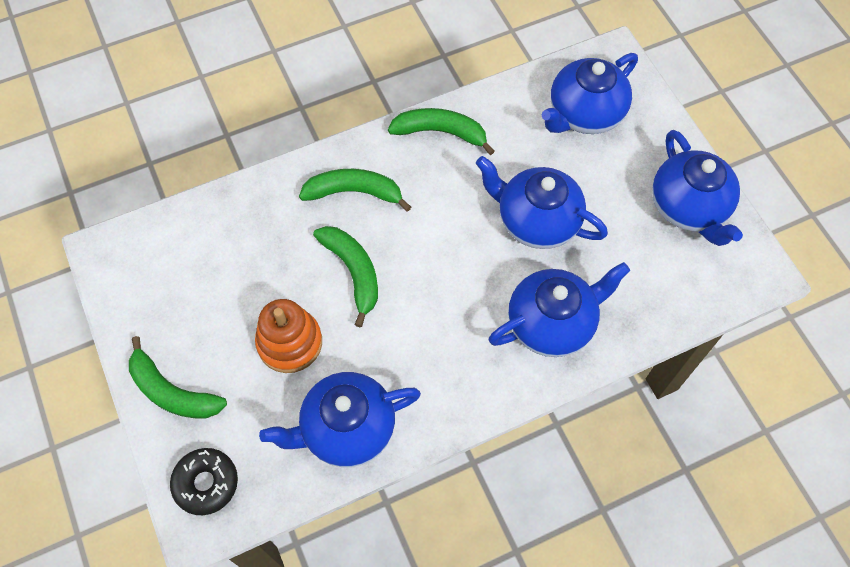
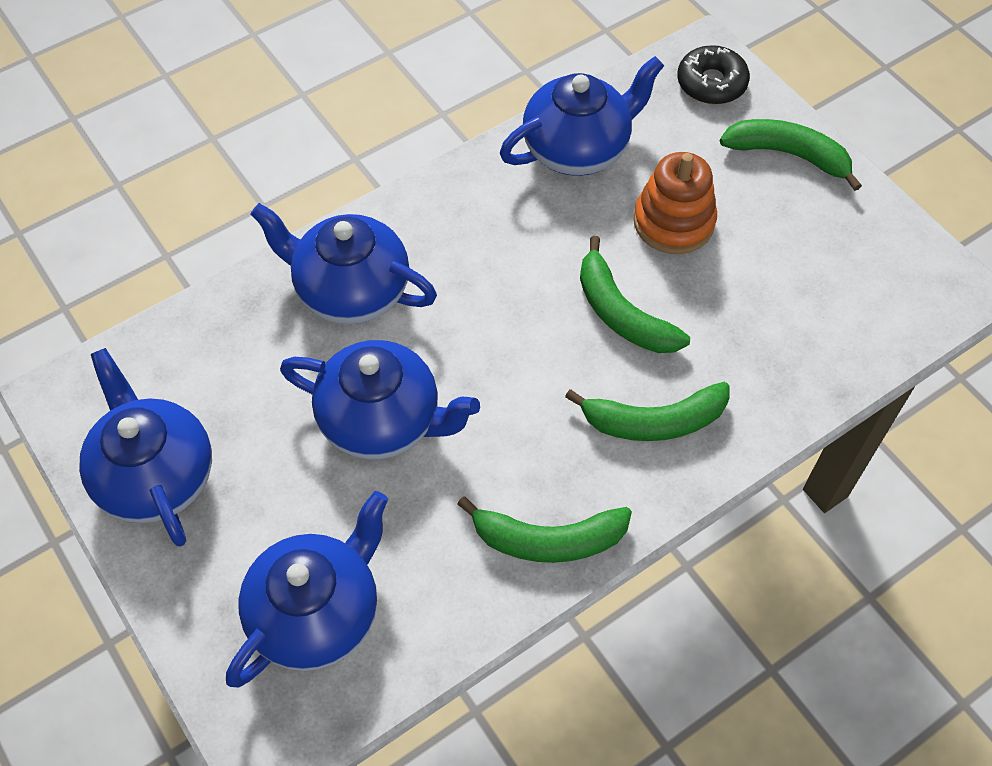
camera: 170 degrees right, 5 degrees down
(552, 323) = (351, 290): blue teapot -> blue teapot turned 60 degrees clockwise

